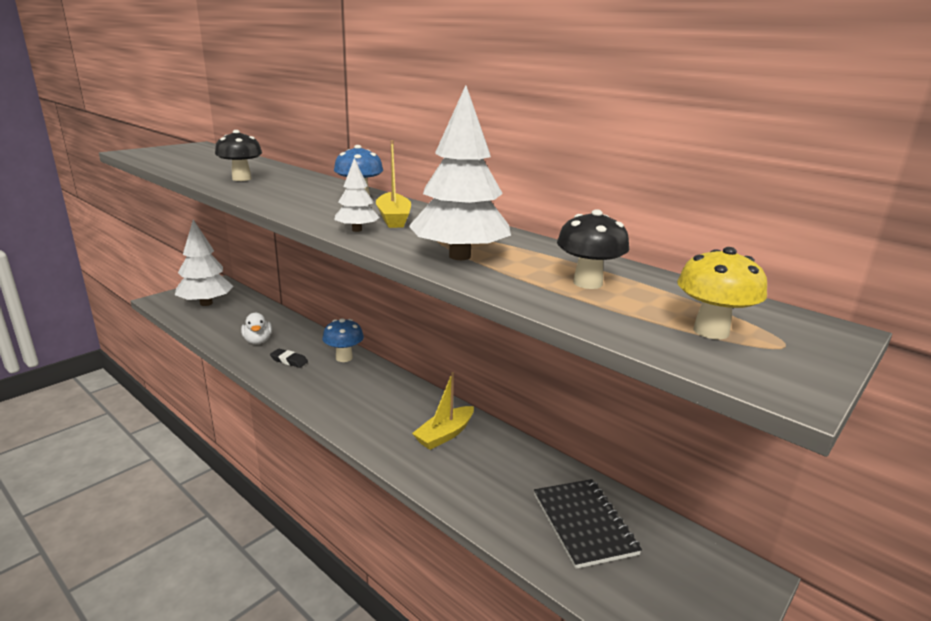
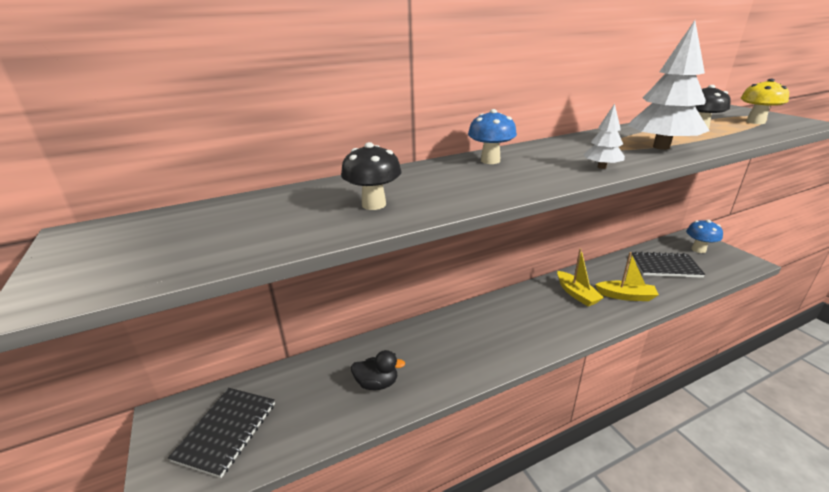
camera: 65 degrees left, 5 degrees up
(206, 303) = (226, 431): white tree -> black notebook
(258, 341) = (377, 383): white duck -> black duck
(289, 360) = (434, 362): black eraser -> none
(344, 358) = (444, 325): blue mushroom -> blue mushroom (698, 249)
(393, 218) = (564, 155): yellow boat -> yellow boat (625, 296)

